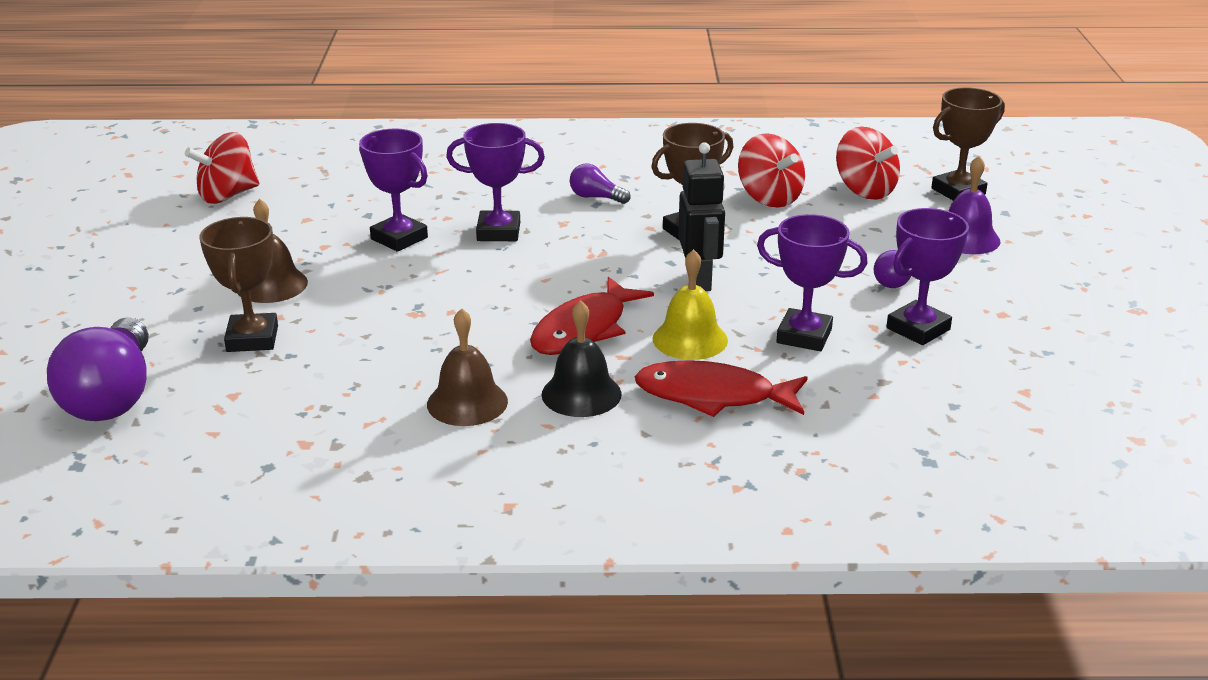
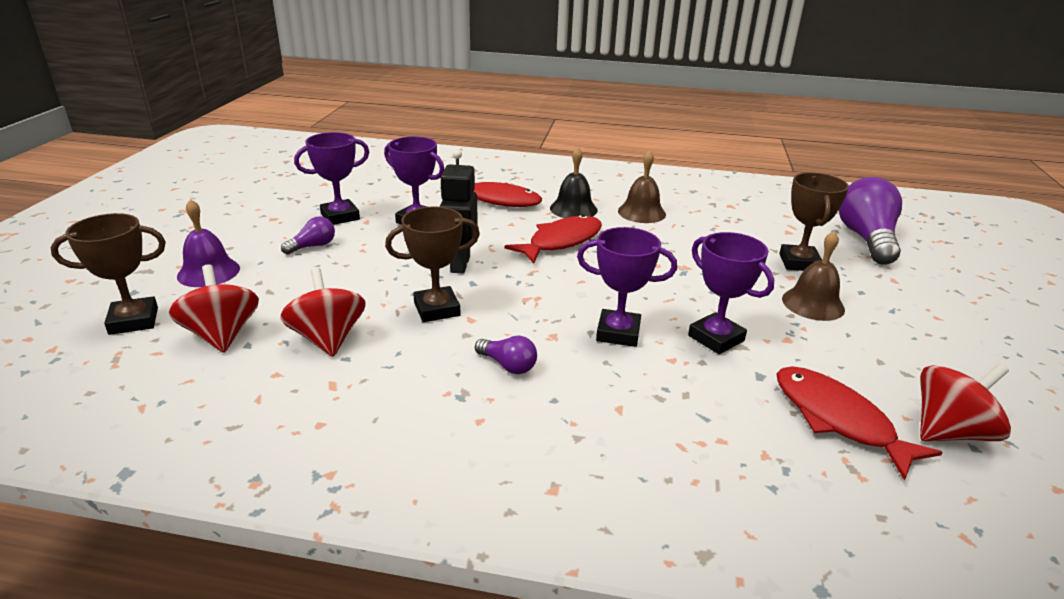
camera: 170 degrees left, 0 degrees up
(316, 193) = (838, 419): none -> red fish
(690, 339) = (493, 228): yellow bell -> none

